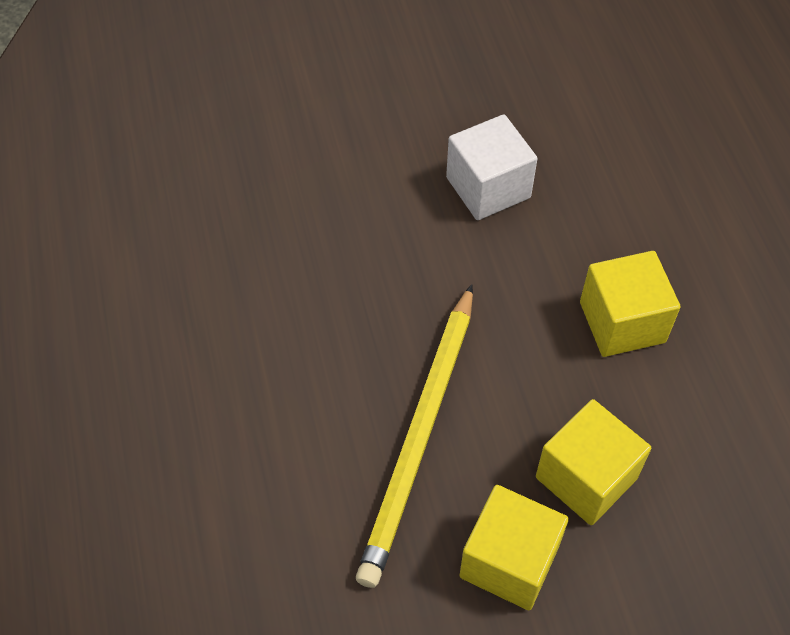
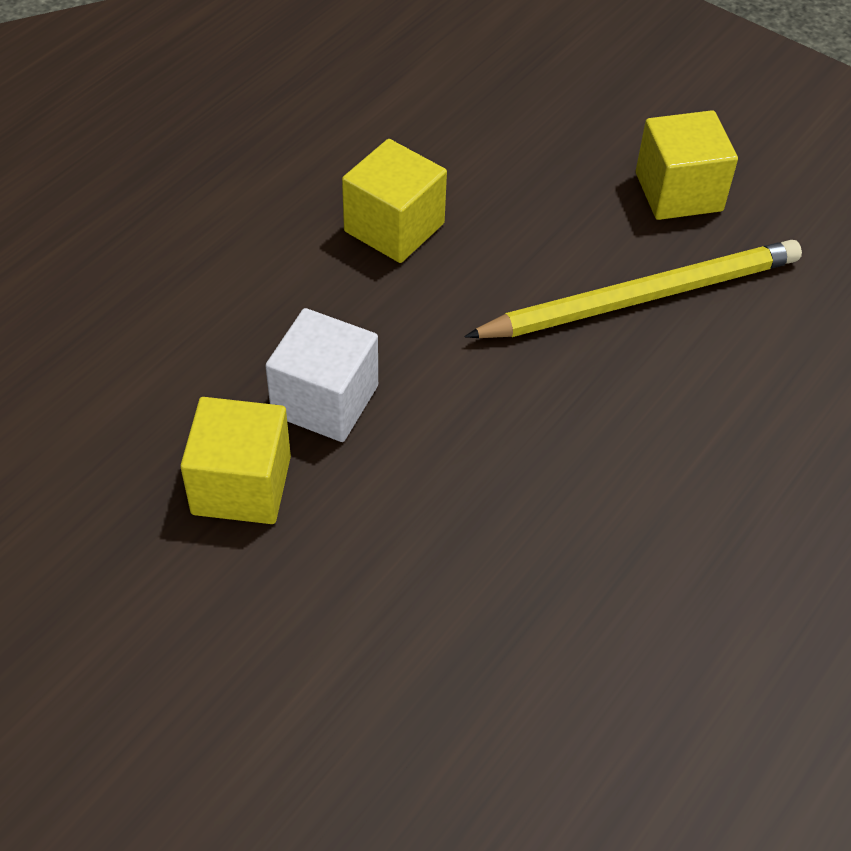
camera: 130 degrees left, 5 degrees down
(586, 477) = (564, 183): yellow cube -> yellow cube (241, 485)

